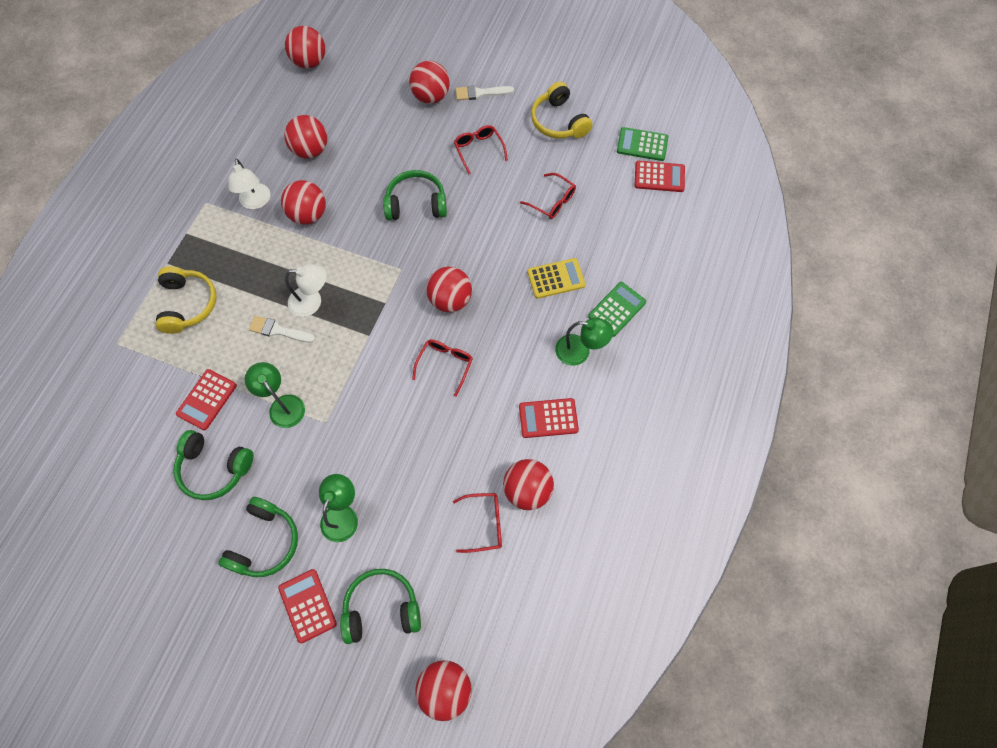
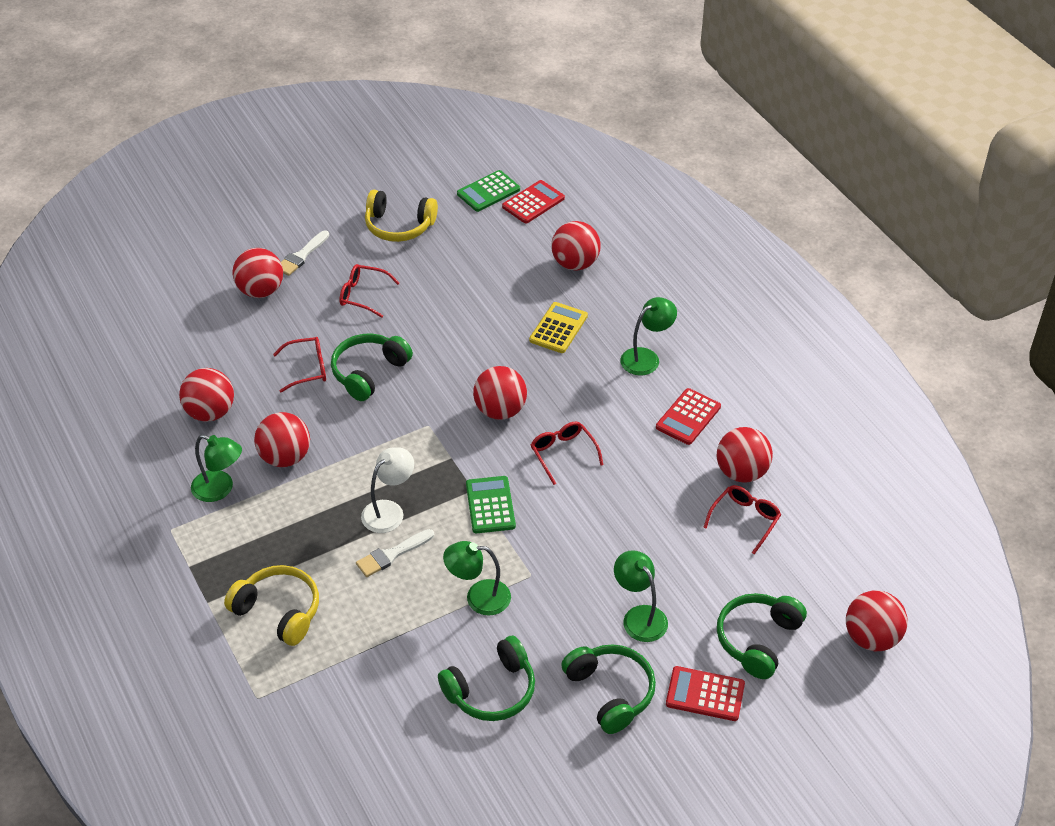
camera: 50 degrees left, 20 degrees down
(207, 400) = (408, 655): red calculator -> none
(256, 202) = (220, 489): white lamp -> green lamp
(309, 62) = (100, 352): red ball -> red ball (575, 263)
(552, 201) = (478, 282): red glasses -> red glasses (308, 369)
(617, 309) = (631, 309): green calculator -> green calculator (490, 505)

